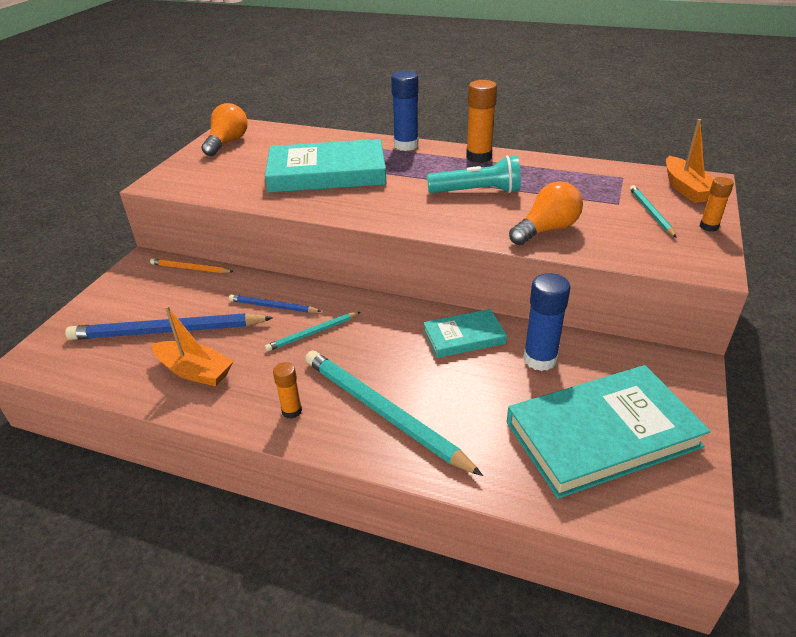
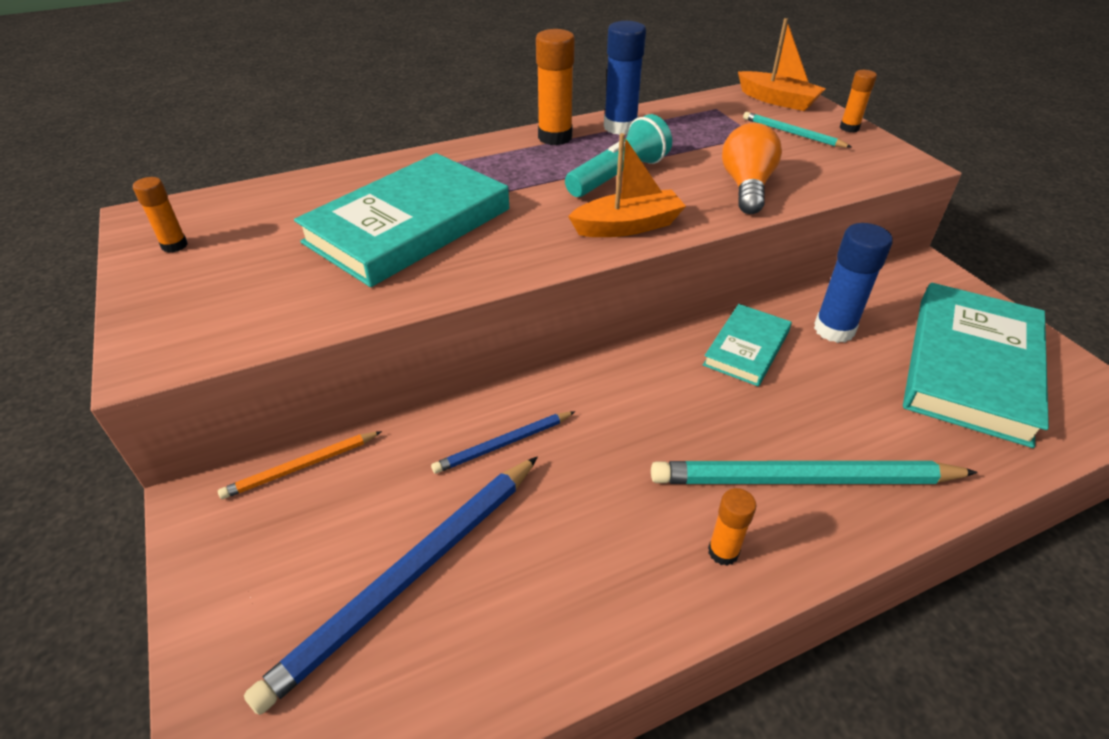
camera: 45 degrees left, 5 degrees up
(195, 371) = (537, 599): orange boat -> orange boat (627, 226)
(227, 143) = (174, 245): orange light bulb -> orange glue stick
(312, 333) = (601, 445): turquoise pencil -> none
(406, 145) = (451, 154): blue glue stick -> blue glue stick (620, 127)

